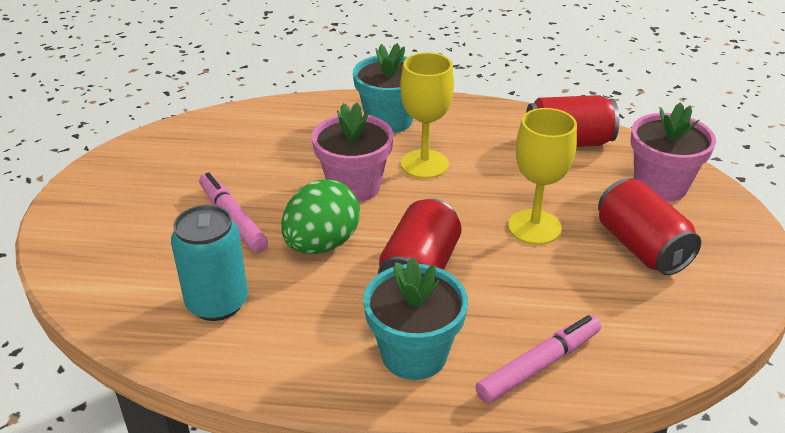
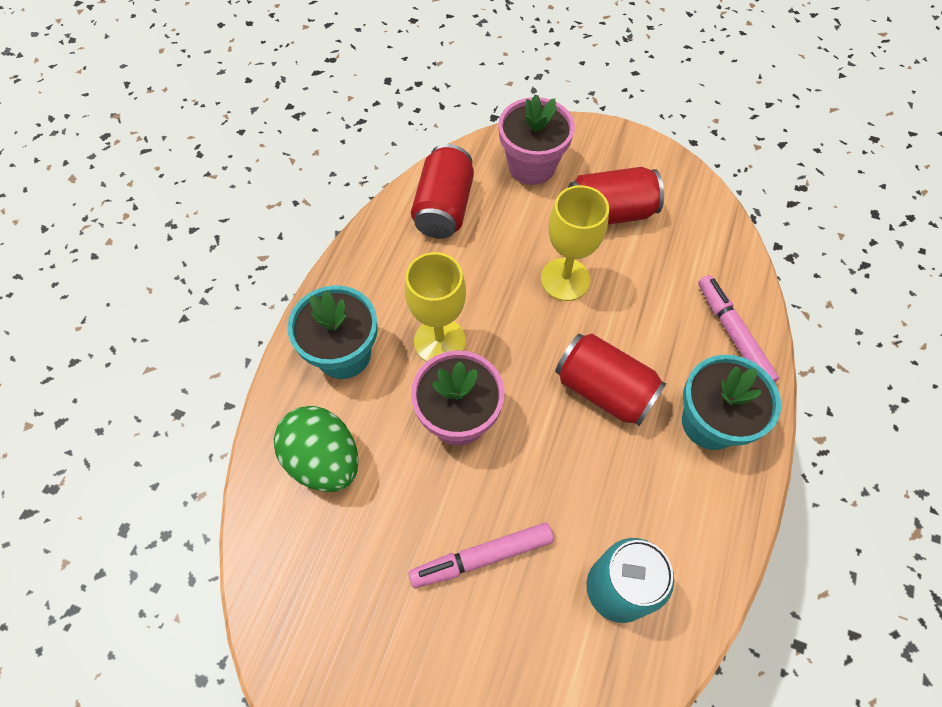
camera: 75 degrees left, 25 degrees up
(322, 244) = (547, 470): green egg -> green egg (324, 460)

